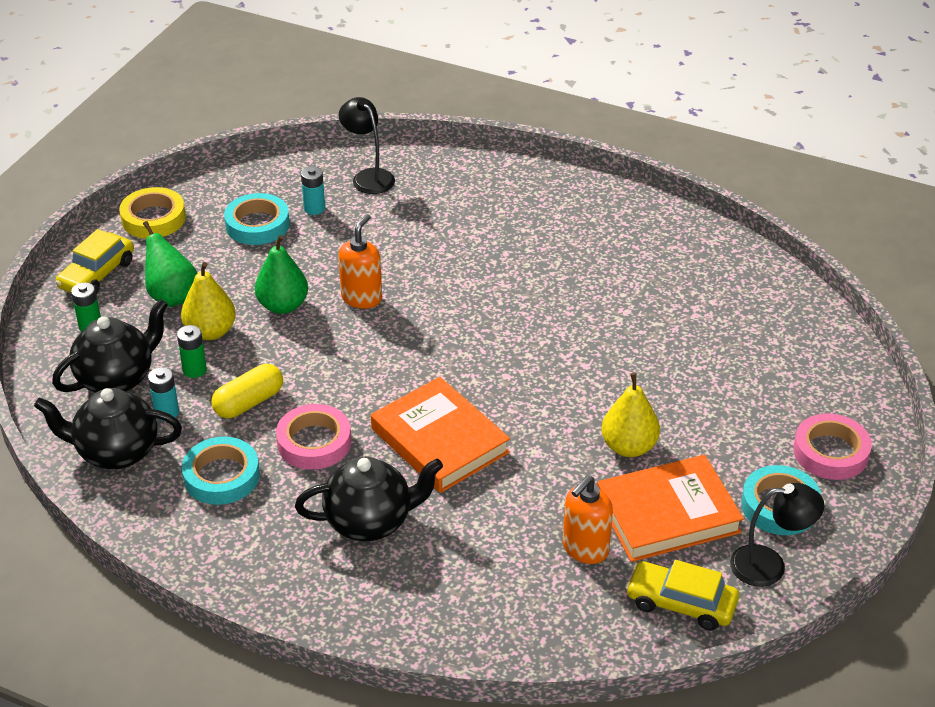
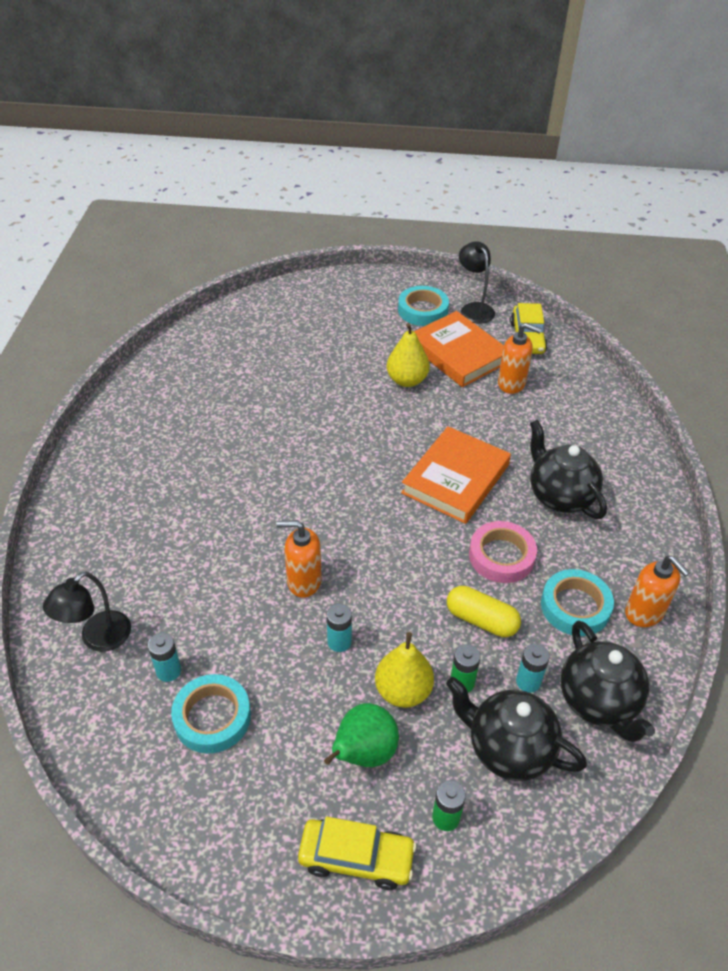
camera: 110 degrees left, 5 degrees up
(153, 218) = (230, 842): yellow tape -> none
(181, 528) = (644, 613): none -> orange soap dispenser
(283, 306) = (339, 642): green pear -> turquoise battery
(830, 452) = (364, 296): pink tape -> none

